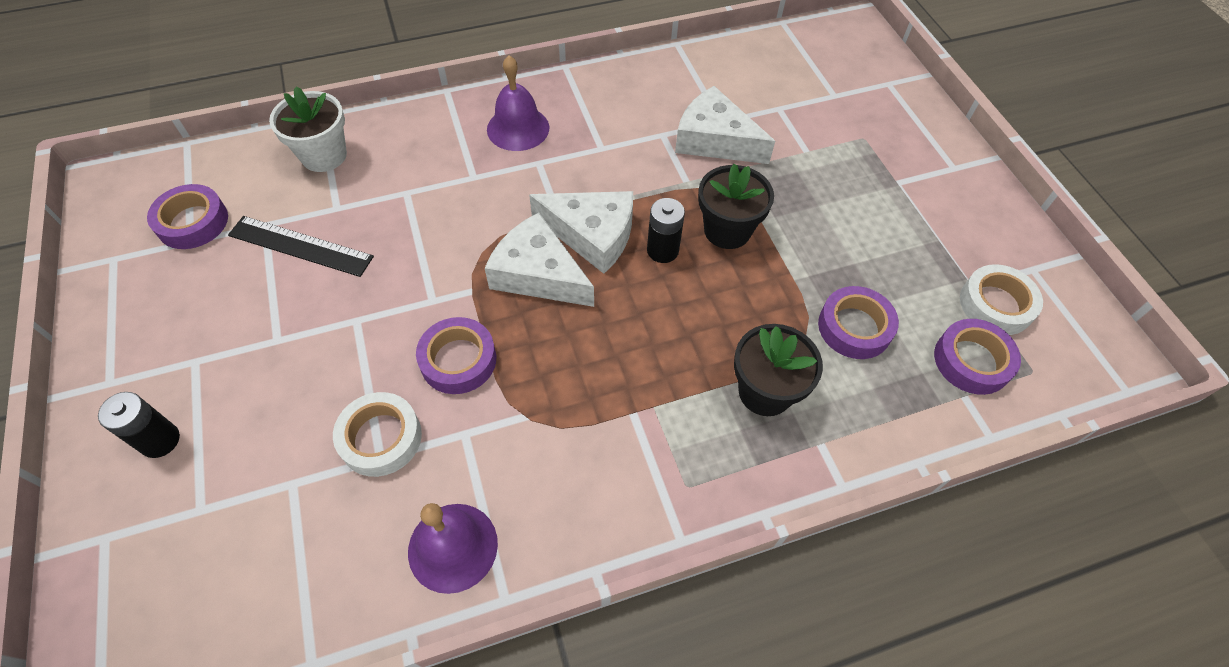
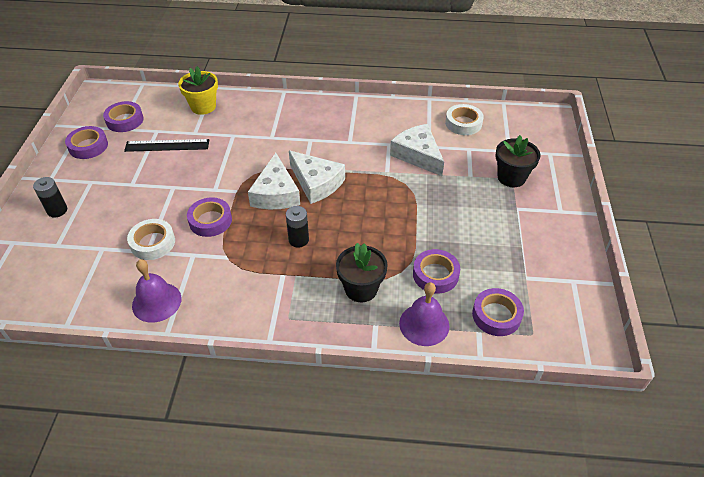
camera: 25 degrees right, 10 degrees down
(149, 293) = (88, 146): none -> purple tape
(300, 246) = (167, 145): black ruler -> black ruler turned 45 degrees counterclockwise
(324, 155) = (203, 106): white flower pot -> yellow flower pot
(518, 128) = (310, 120): purple bell -> purple bell (424, 324)
(538, 274) = (275, 193): white cheese -> white cheese turned 150 degrees counterclockwise
(662, 250) = (350, 202): black battery -> black battery (298, 240)
(727, 230) = (393, 203): black flower pot -> black flower pot (511, 177)
(995, 304) = (533, 291): white tape -> white tape (463, 123)

